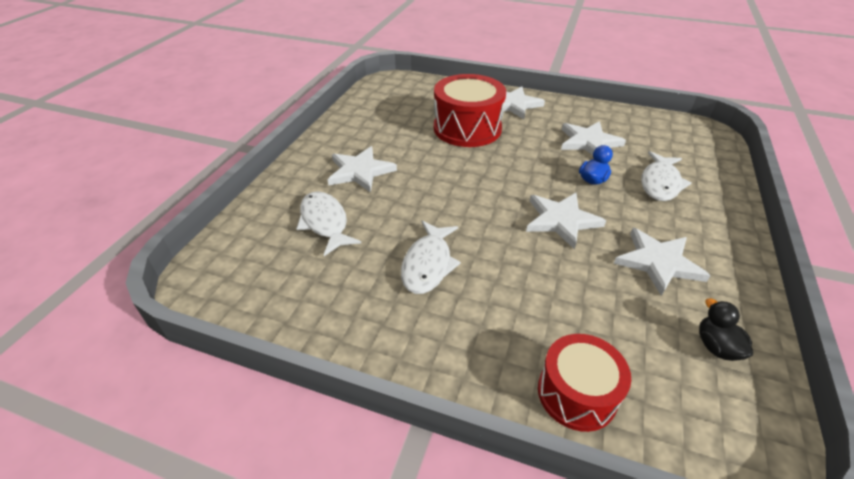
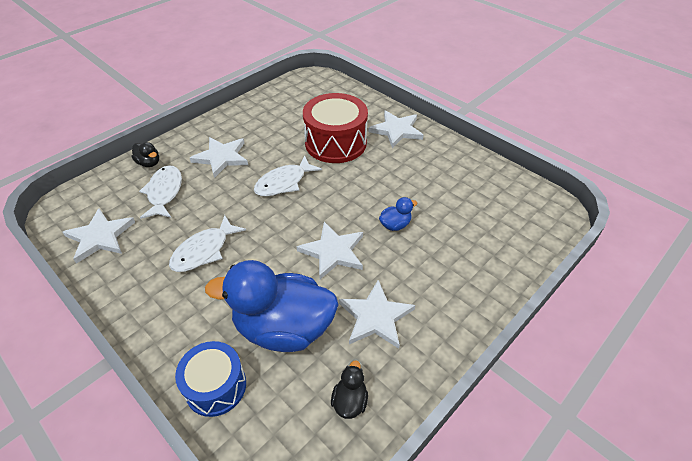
camera: 25 degrees right, 5 degrees up
(277, 199) = (149, 163): none -> black duck
(576, 393) = (215, 386): red drum -> blue drum
(586, 306) = (283, 328): none -> blue duck
(588, 142) = (428, 188): white star -> white star (100, 237)
(660, 183) = (452, 248): white fish -> white fish (284, 183)

